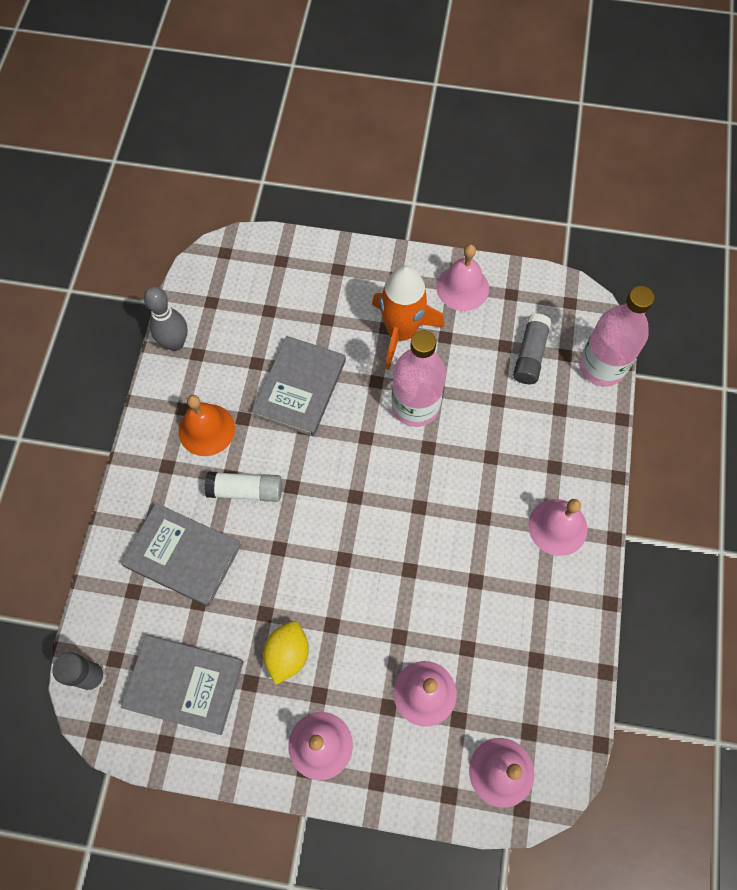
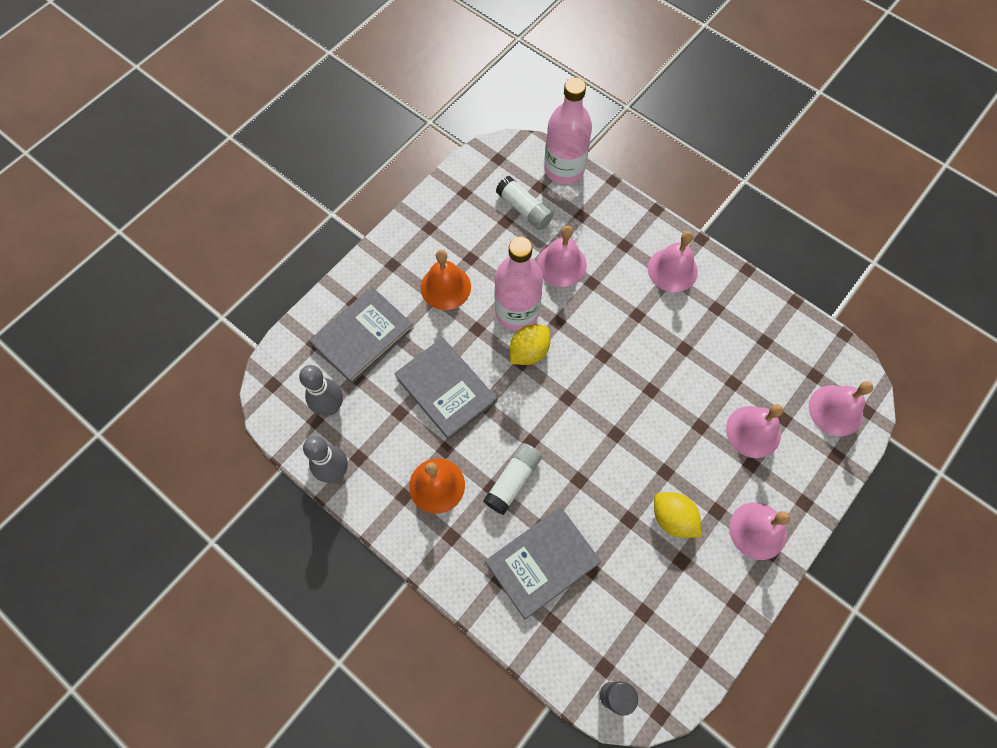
camera: 60 degrees left, 0 degrees up
(184, 685) = (657, 616): grey book -> grey book (363, 336)
(230, 307) = (330, 407): none -> grey bowling pin
(380, 438) = (529, 352): none -> yellow lemon
(401, 332) = (445, 287): orange rocket -> orange bell
(462, 287) = (435, 222): pink bell -> pink bell (561, 264)
(530, 355) = (524, 209): grey glue stick -> white glue stick

